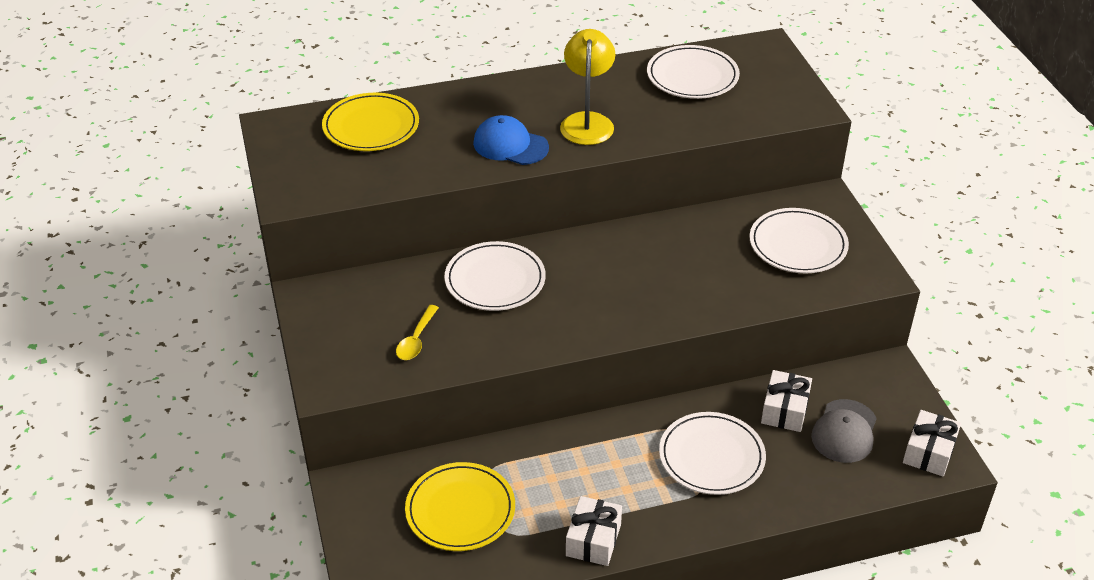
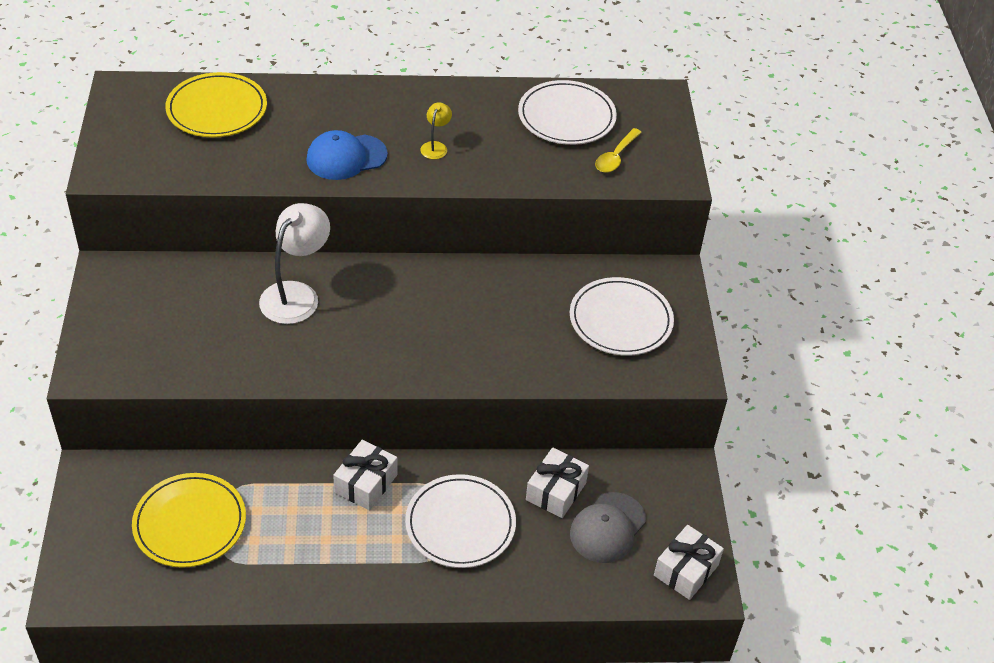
camera: 10 degrees right, 5 degrees up
(416, 340) = (192, 341): yellow spoon -> yellow spoon (616, 157)
(495, 280) = (296, 294): white plate -> white lamp
(510, 145) = (346, 157): blue cap -> blue cap turned 60 degrees counterclockwise
(587, 121) = (435, 146): yellow lamp -> yellow lamp, size x0.48
(593, 540) = (306, 585): white gift -> white gift (366, 483)

